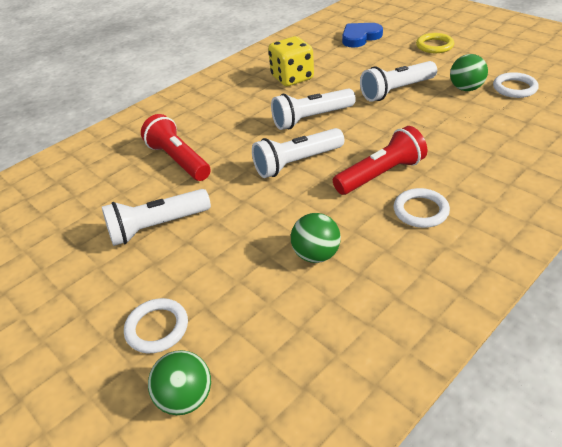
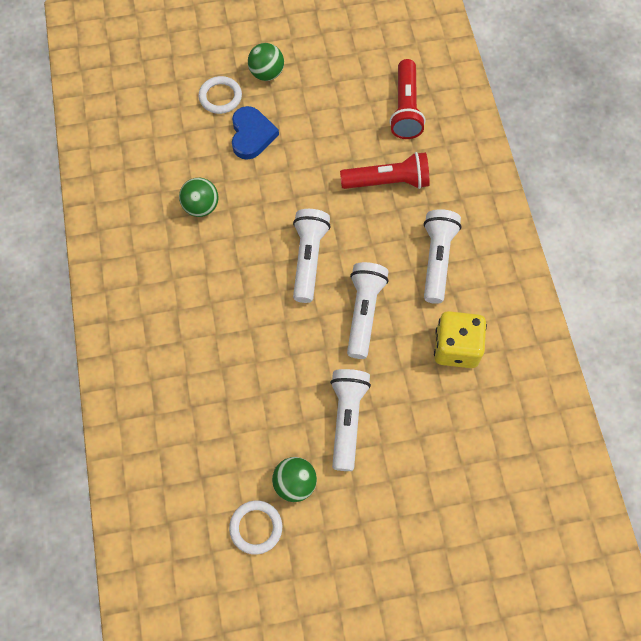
camera: 120 degrees right, 25 degrees up
(157, 227) = (313, 133): white flashlight -> white flashlight (437, 260)
(186, 398) = (162, 90): green ball -> green ball (266, 73)
(360, 37) = (496, 484): blue heart -> blue heart (251, 135)
(381, 174) = (241, 305): red flashlight -> red flashlight (405, 108)
(420, 211) = (181, 297): white ring -> none
(434, 46) = (405, 542): yellow ring -> none

